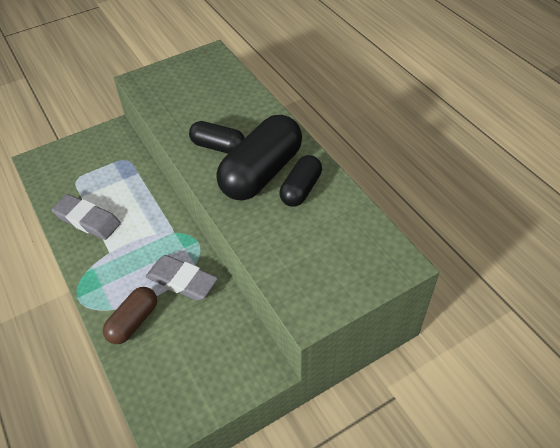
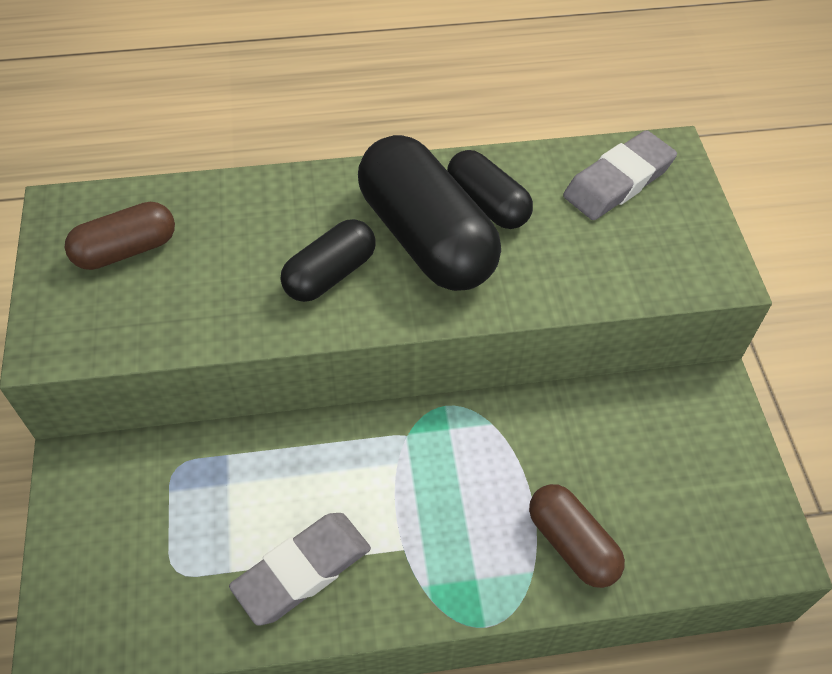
camera: 70 degrees left, 5 degrees up
(182, 281) = (517, 451): grey eraser -> grey eraser (618, 181)
(198, 79) = (126, 250): none -> brown capsule

